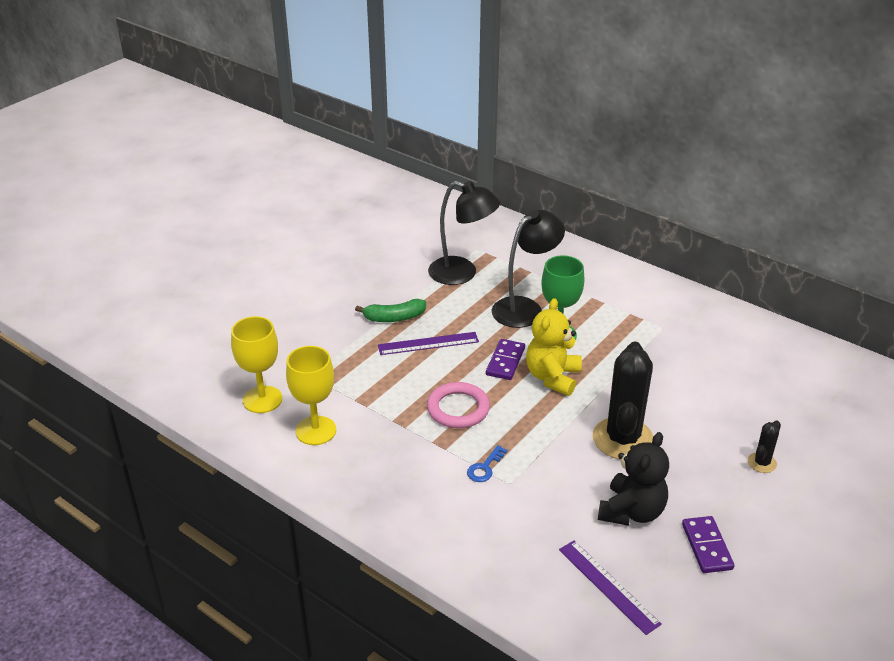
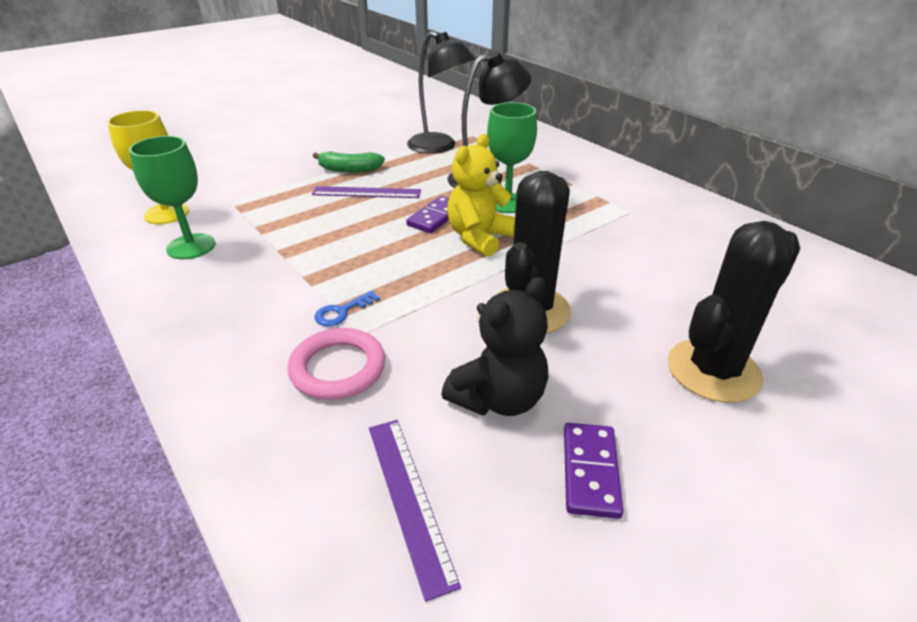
camera: 15 degrees right, 0 degrees up
(316, 430) = (191, 246): yellow goblet -> green goblet
(458, 409) = (355, 250): pink ring -> pink ring (338, 368)
(762, 463) = (713, 370): black cactus -> black cactus, size x2.19

